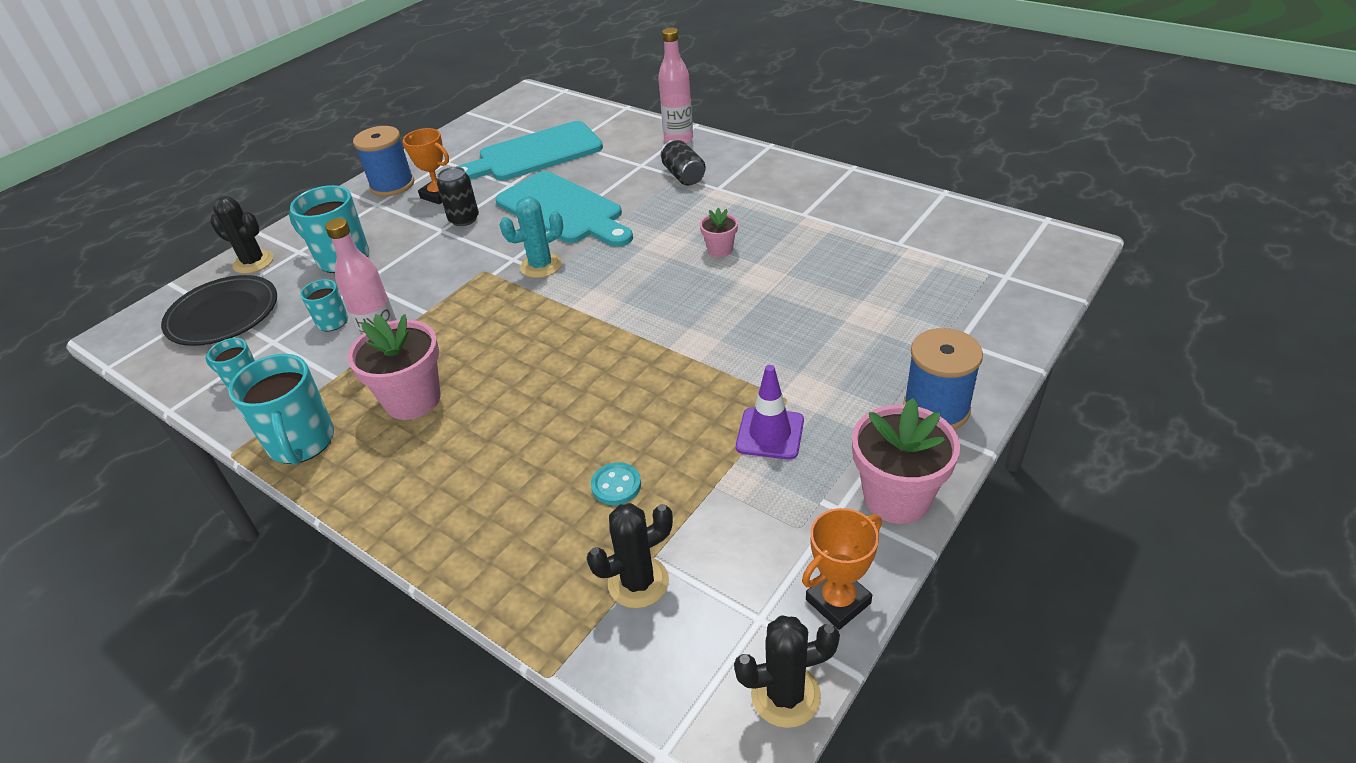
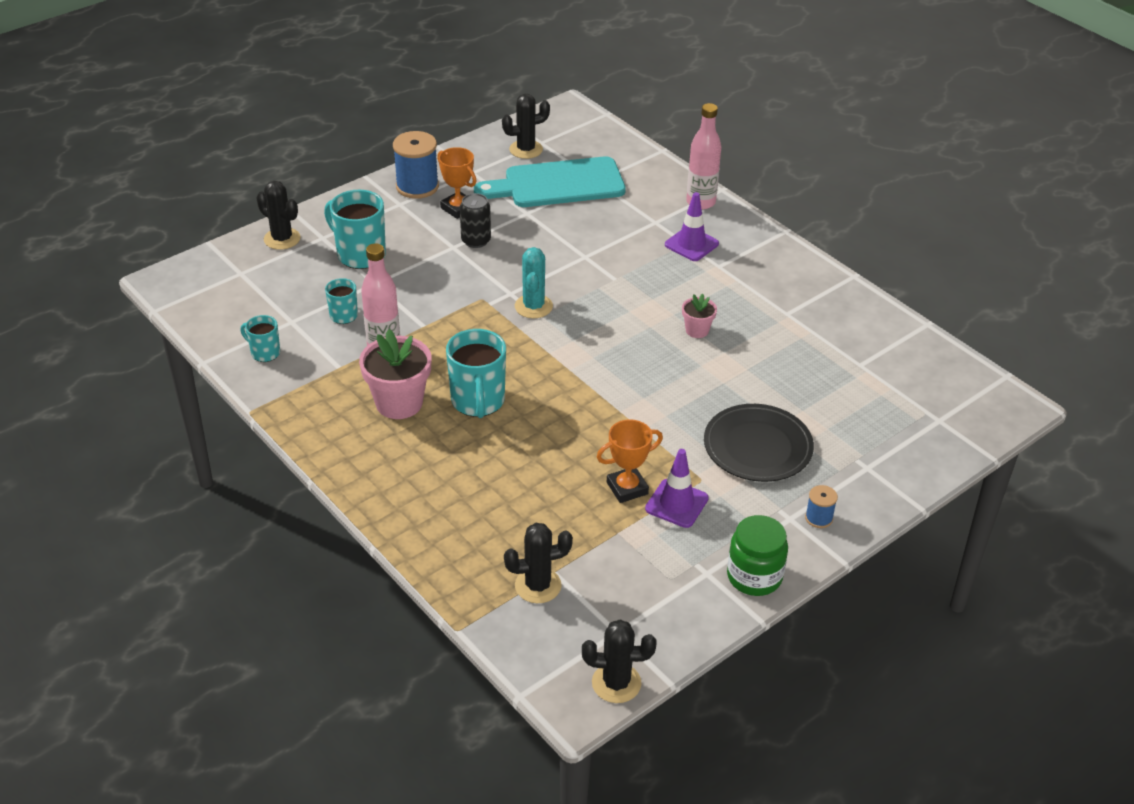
camera: 10 degrees right, 0 degrees up
(223, 315) = (252, 285): black plate -> black plate (757, 447)
(302, 443) = (306, 417): turquoise mug -> turquoise mug (478, 401)
(495, 133) = (526, 149): none -> black cactus
(541, 266) = (533, 306): turquoise cactus -> turquoise cactus turned 75 degrees counterclockwise
(563, 210) = (568, 254): turquoise cutting board -> none
(616, 485) = (542, 512): turquoise button -> none
(683, 176) = (691, 244): black can -> purple traffic cone
(838, 601) = (678, 635): orange trophy -> orange trophy (627, 488)
(896, 497) = (754, 576): pink flower pot -> green jar
(936, 408) = (819, 518): blue spool -> blue spool, size x0.51

